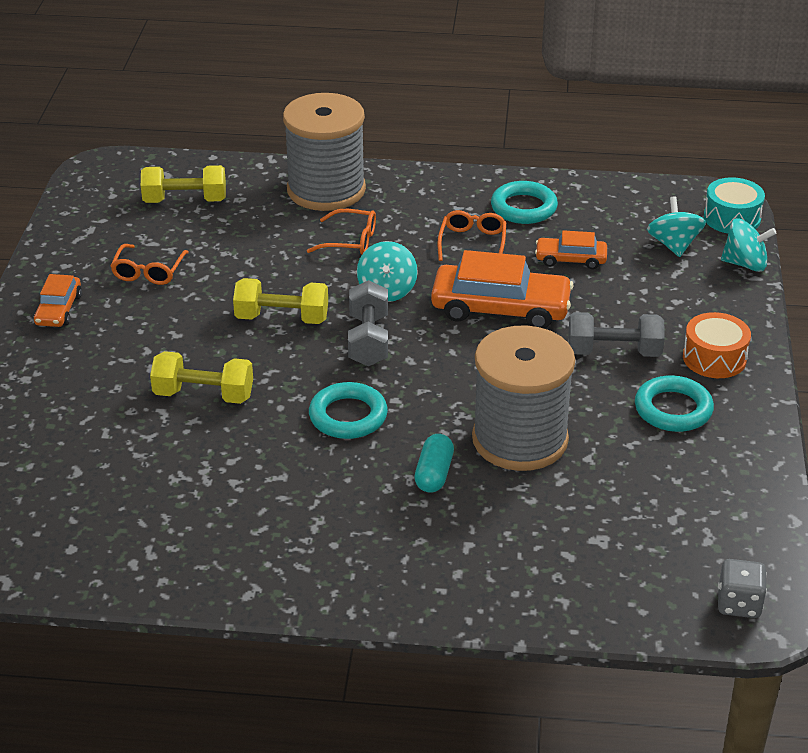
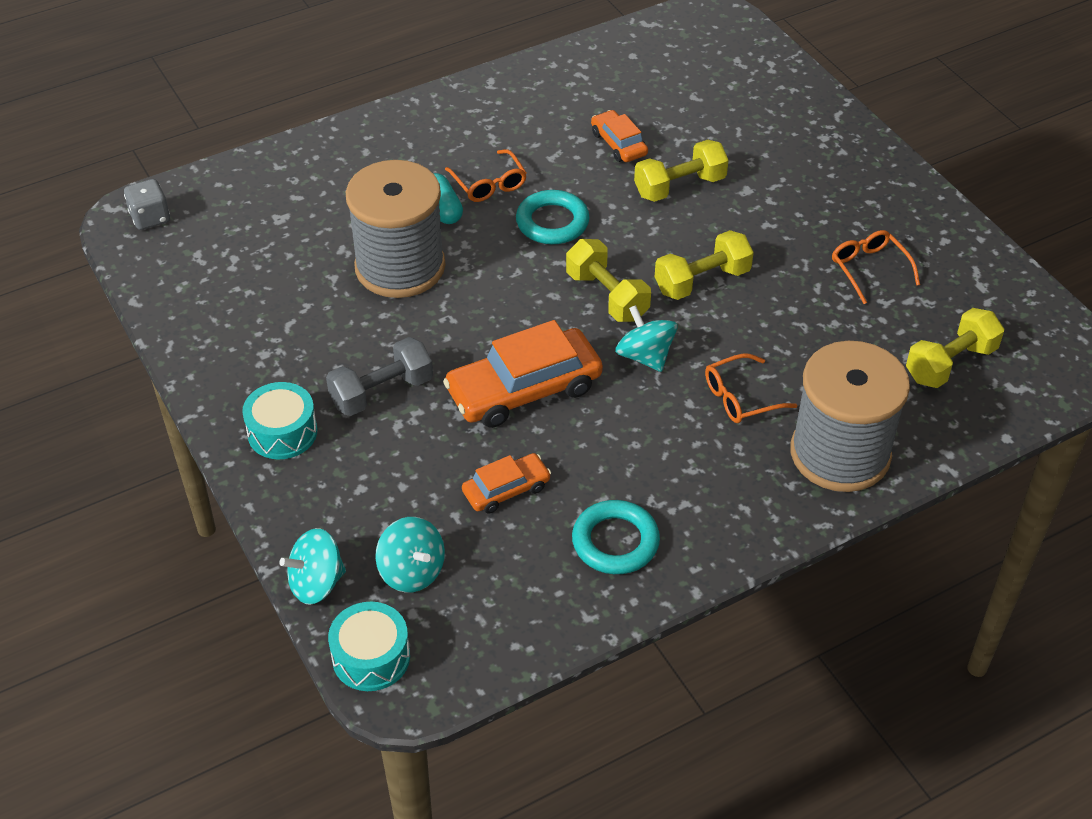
camera: 145 degrees right, 10 degrees up
(58, 309) = (886, 199): orange car -> orange car (618, 144)
(368, 340) = (607, 296): grey dumbbell -> yellow dumbbell
(472, 243) = (622, 459): orange glasses -> orange glasses (489, 184)
(673, 409) = (290, 356): turquoise ring -> none
(714, 358) = (282, 432): orange drum -> turquoise drum

